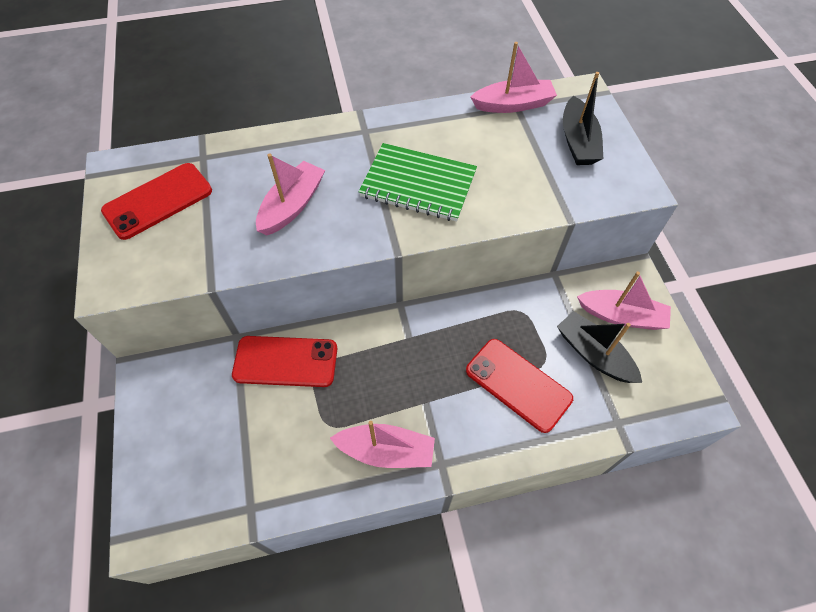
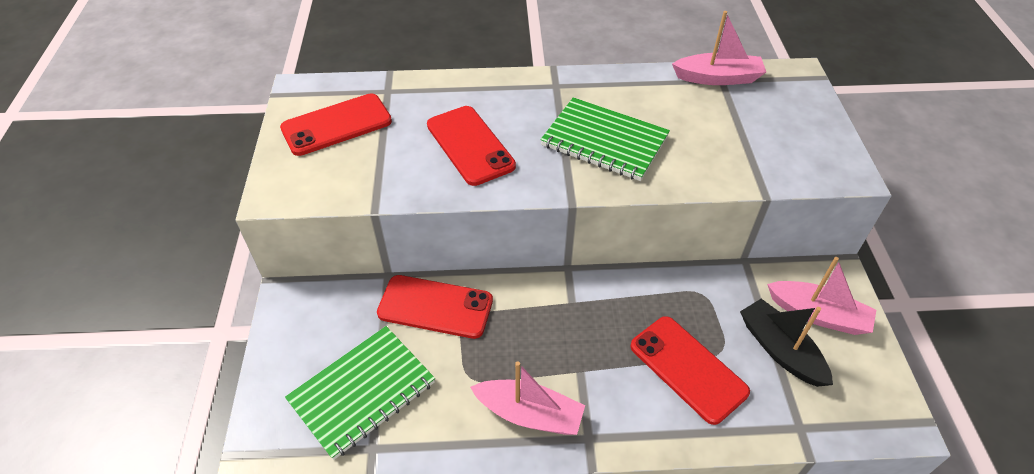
camera: 10 degrees right, 10 degrees down
(232, 456) = (362, 392): none -> green notebook
(292, 206) = (470, 145): pink boat -> red phone
(578, 141) = (784, 121): black boat -> none

